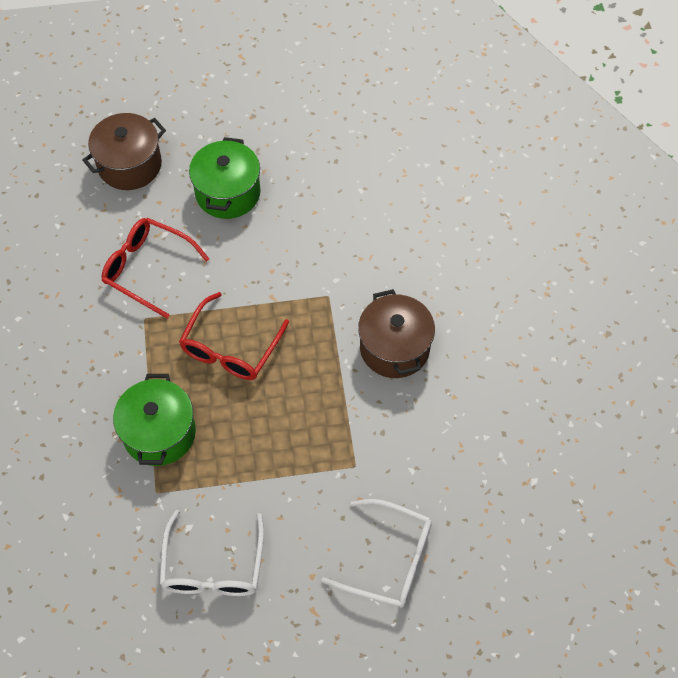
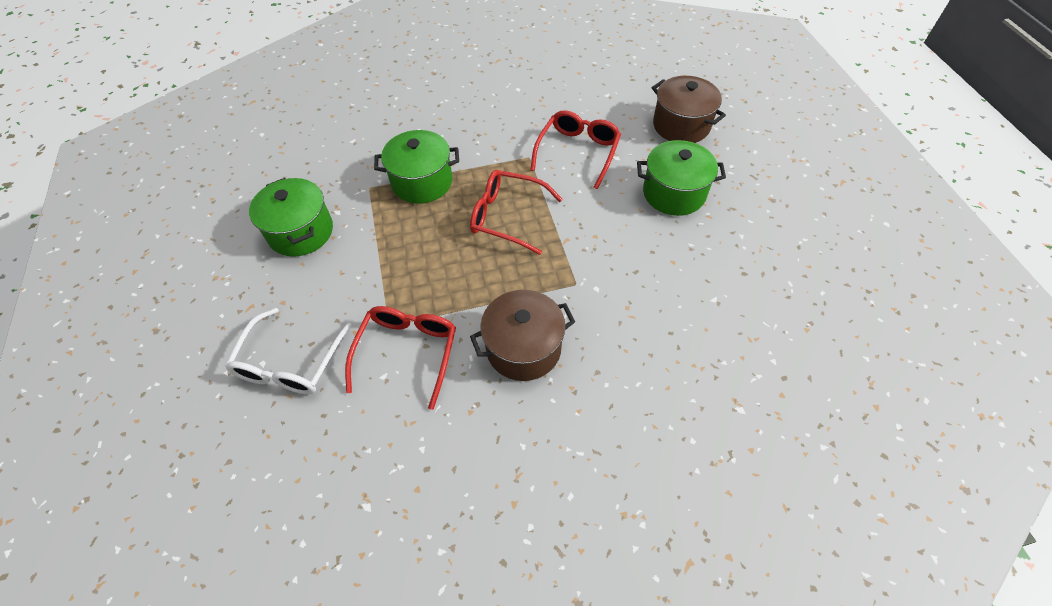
camera: 85 degrees right, 5 degrees down
(213, 566) = (301, 232): white glasses -> green pot
(388, 449) = (407, 352): none -> red glasses

